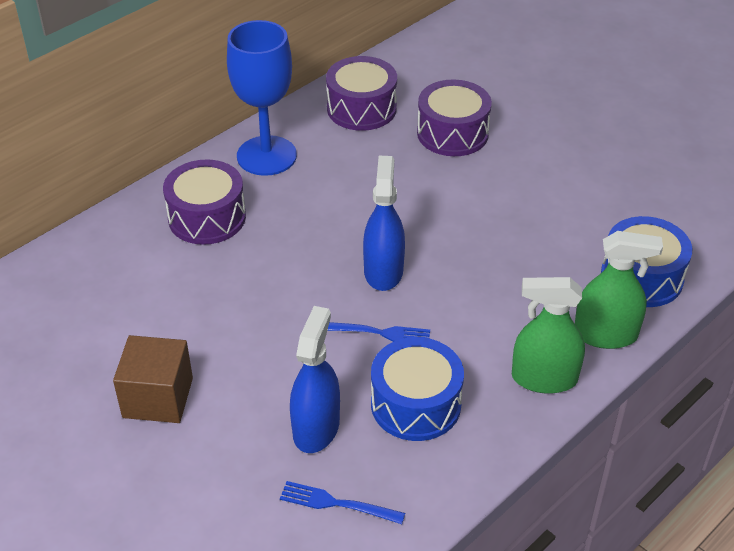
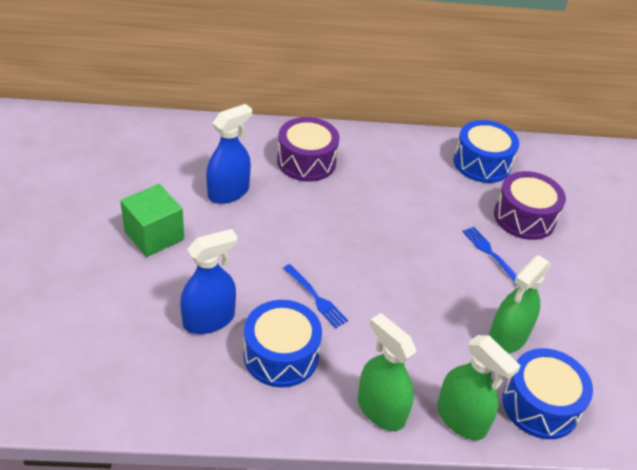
camera: 40 degrees right, 0 degrees up
(158, 398) = (154, 235): brown cube -> green cube
(266, 156) = (386, 151): blue goblet -> none
(336, 503) = (162, 370): blue fork -> blue fork (490, 253)
(361, 108) = (482, 163): purple drum -> blue drum
(383, 271) = (366, 265): blue spray bottle -> blue spray bottle (228, 192)
(560, 244) = (507, 337): none -> green spray bottle

